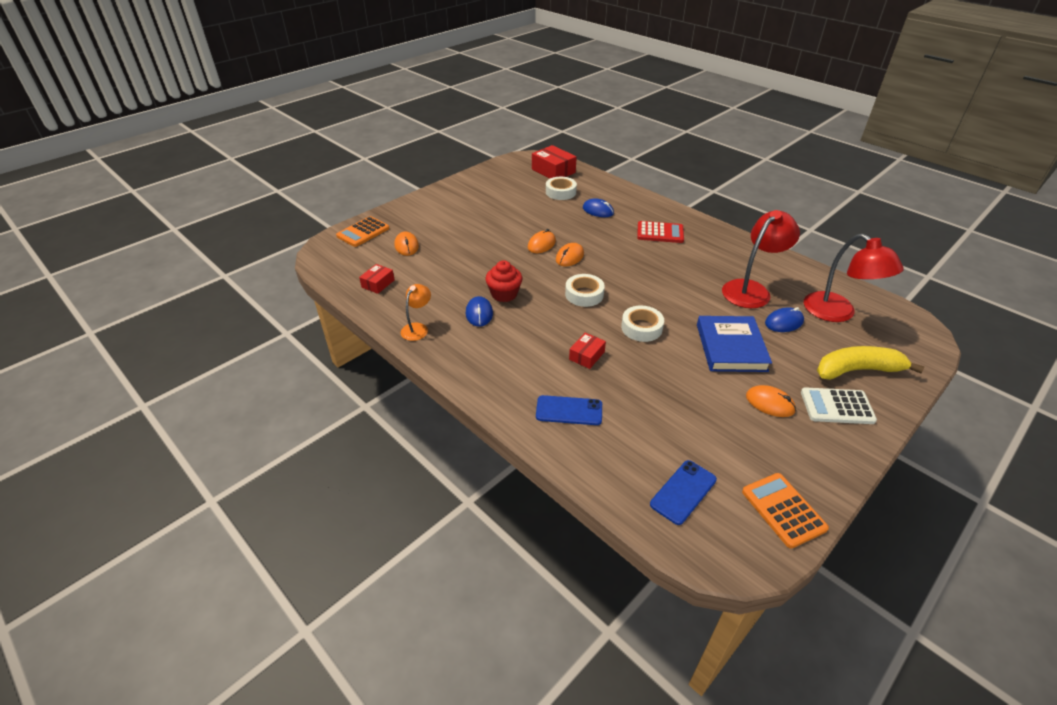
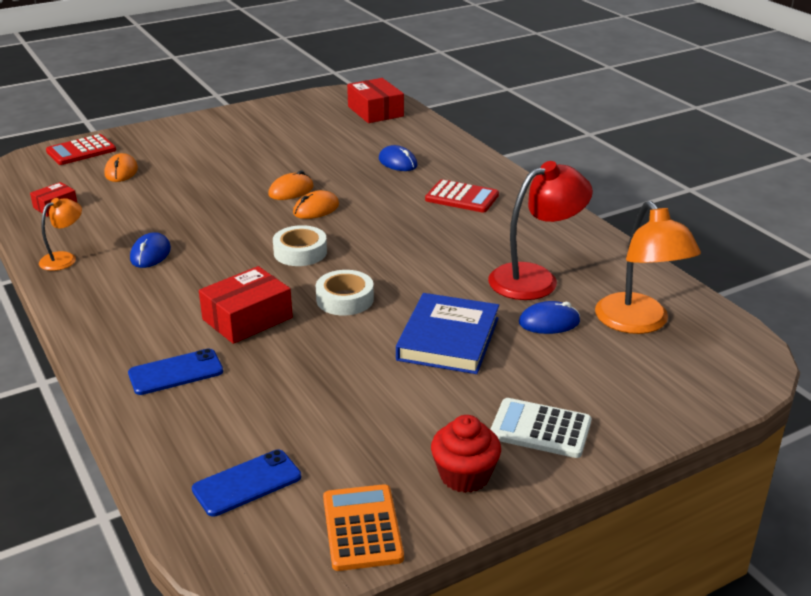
camera: 15 degrees right, 10 degrees down
(363, 232) = (81, 151): orange calculator -> red calculator
(504, 294) = (198, 238): red cupcake -> red cupcake (464, 476)
(560, 192) = (365, 136): white tape -> none
(569, 410) = (176, 372): blue phone -> blue phone turned 45 degrees counterclockwise
(586, 356) = (247, 318): red box -> red box, size x1.72
(770, 403) = (447, 409): orange mouse -> none
(837, 313) = (638, 323): red lamp -> orange lamp
(857, 370) = (608, 393): yellow banana -> none

